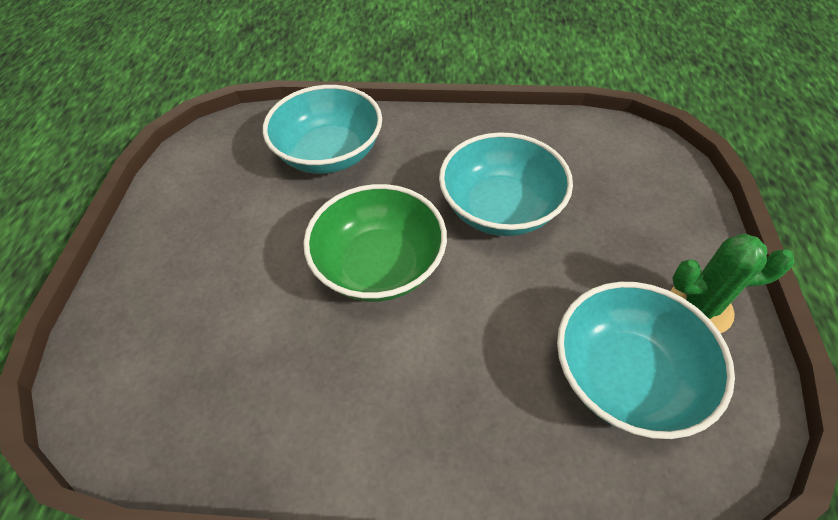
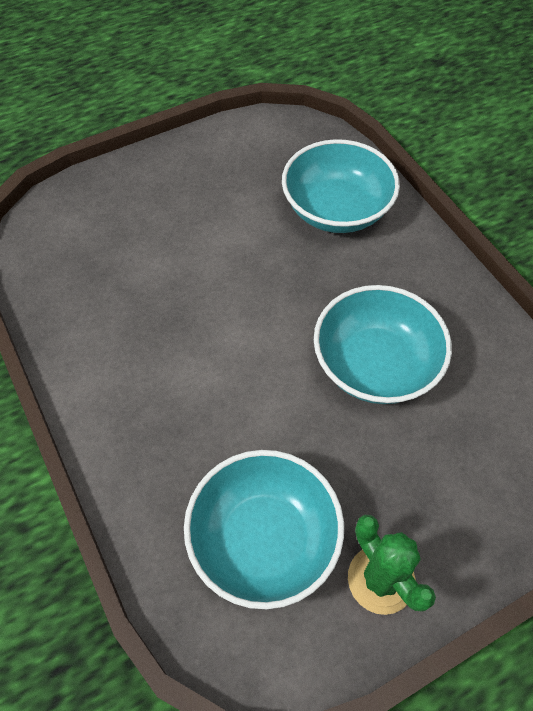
camera: 55 degrees right, 5 degrees up
(379, 265) = (249, 310): green bowl -> none

